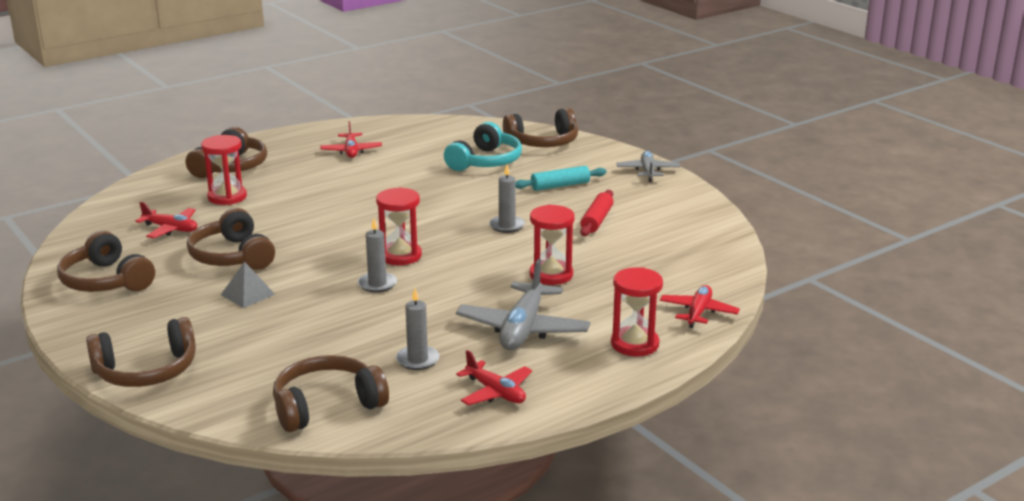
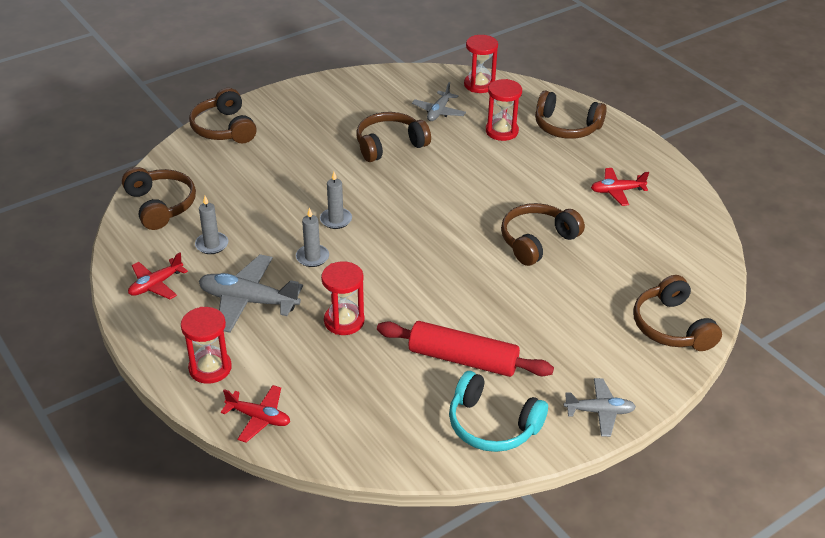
camera: 90 degrees right, 15 degrees up
(106, 281) = (353, 96): brown headphones -> brown headphones (537, 241)
(171, 229) = (439, 112): red plane -> grey plane
(248, 294) = (325, 158): grey pyramid -> none
(400, 256) = (387, 230): red hourglass -> red hourglass (479, 85)
(485, 161) = (606, 281): turquoise headphones -> turquoise headphones (492, 425)
(507, 226) = (448, 294): grey candle -> grey candle (312, 257)
(560, 186) = (549, 335): turquoise rolling pin -> none
(596, 220) = (463, 359): red rolling pin -> red rolling pin, size x1.65

